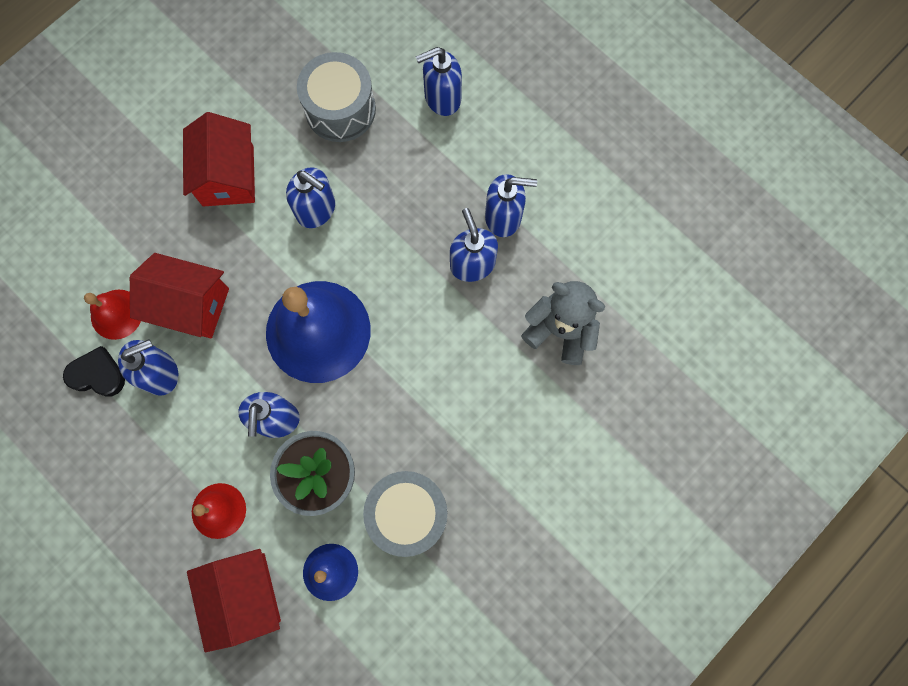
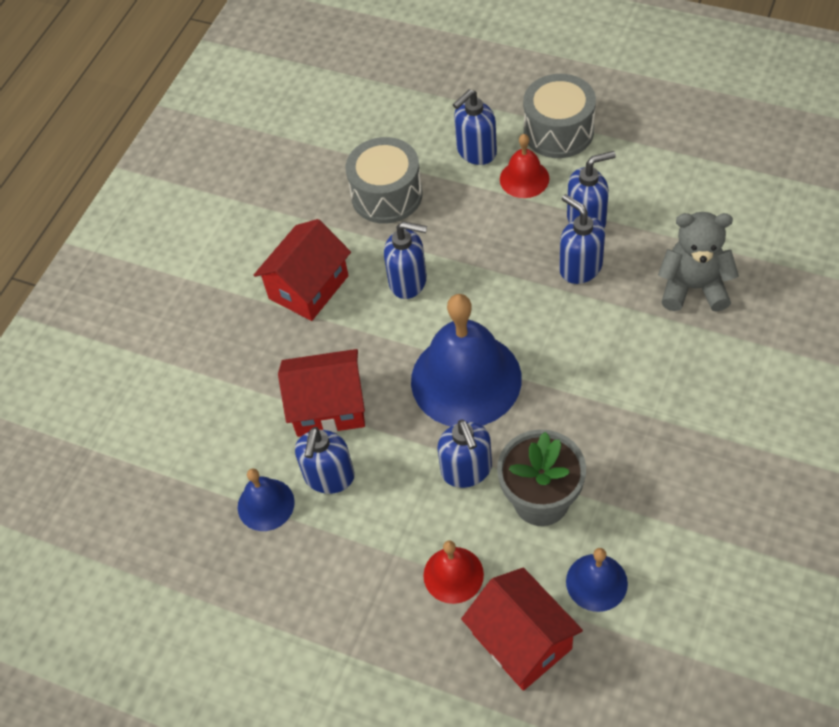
camera: 15 degrees left, 20 degrees down
(97, 374) = (266, 504): black heart -> blue bell
(116, 314) = (258, 444): red bell -> red bell (524, 178)
(160, 373) = (329, 477): blue soap dispenser -> blue soap dispenser turned 150 degrees clockwise
(228, 176) = (308, 287): red house -> red house turned 60 degrees clockwise
(408, 513) = (643, 498): grey drum -> grey drum (558, 131)

